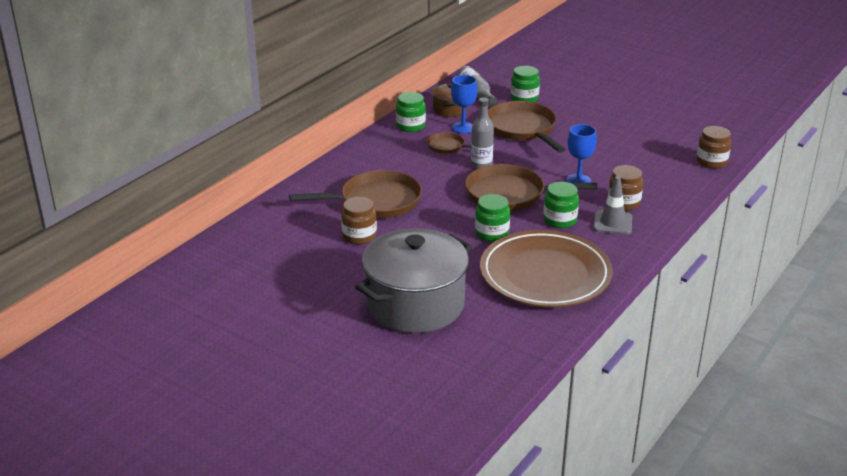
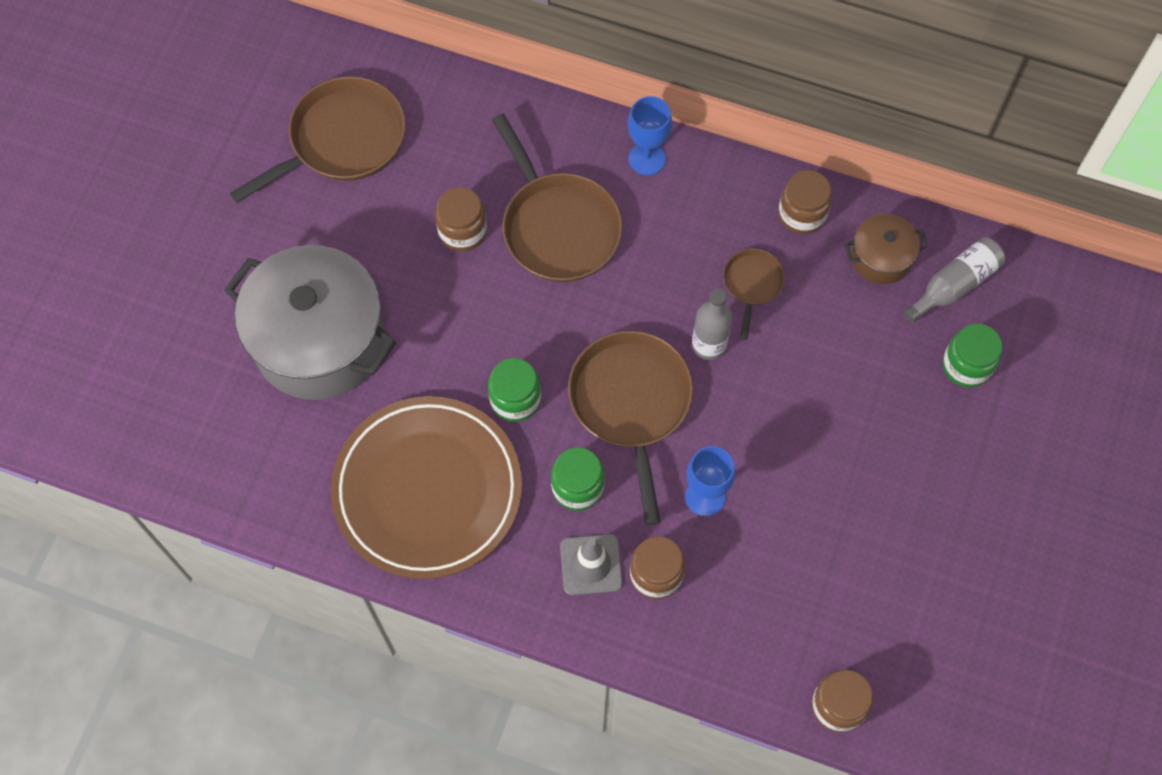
camera: 75 degrees right, 35 degrees up
(410, 126) = (802, 214): green jar -> brown jar
(463, 128) = (823, 292): blue goblet -> blue goblet (647, 158)
(522, 129) = (850, 383): brown pan -> brown pan (342, 141)

